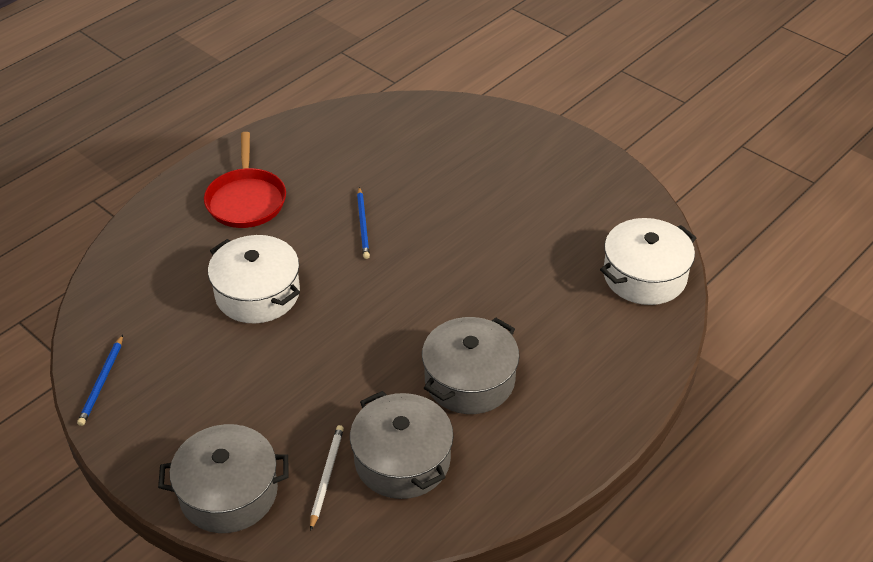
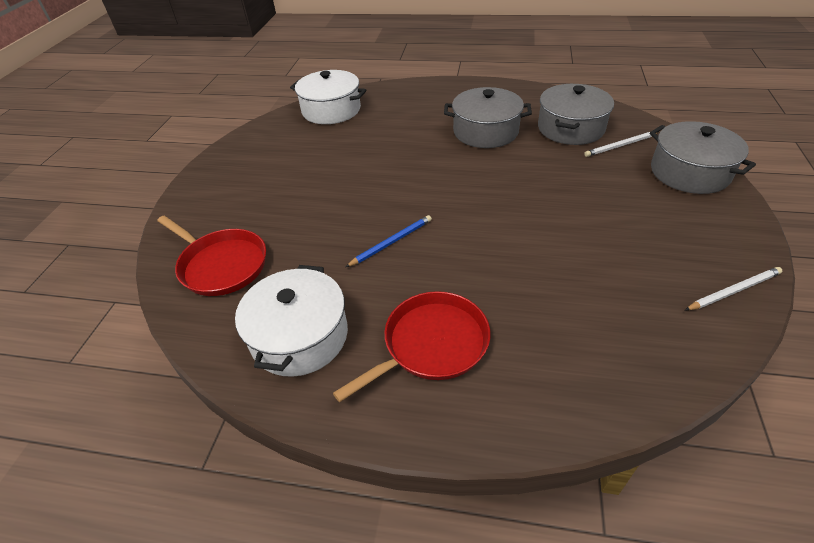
camera: 120 degrees left, 0 degrees up
(102, 382) = (734, 291): blue pencil -> white pencil
(257, 293) = (533, 258): white pot -> white pot (300, 336)
(432, 131) = (221, 265): none -> red pan

